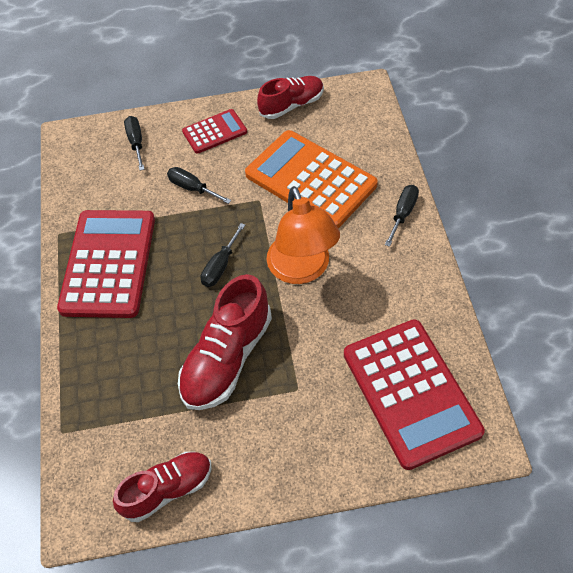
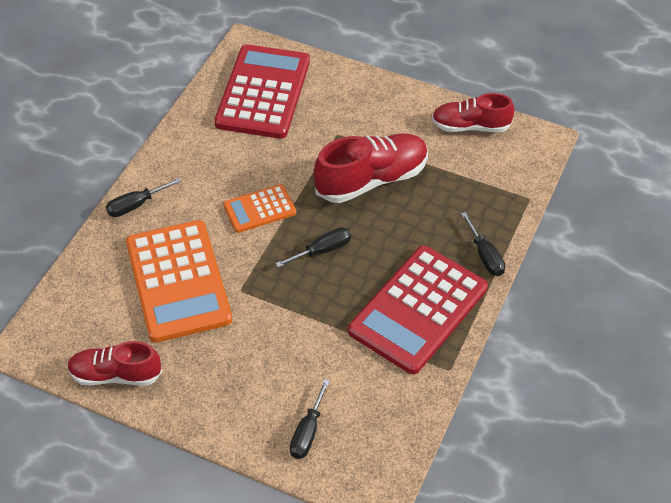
camera: 150 degrees left, 5 degrees down
(192, 188) = (290, 340): black screwdriver -> black screwdriver (485, 256)
(214, 132) = (218, 392): red calculator -> none
(302, 270) = (259, 209): orange lamp -> orange calculator

